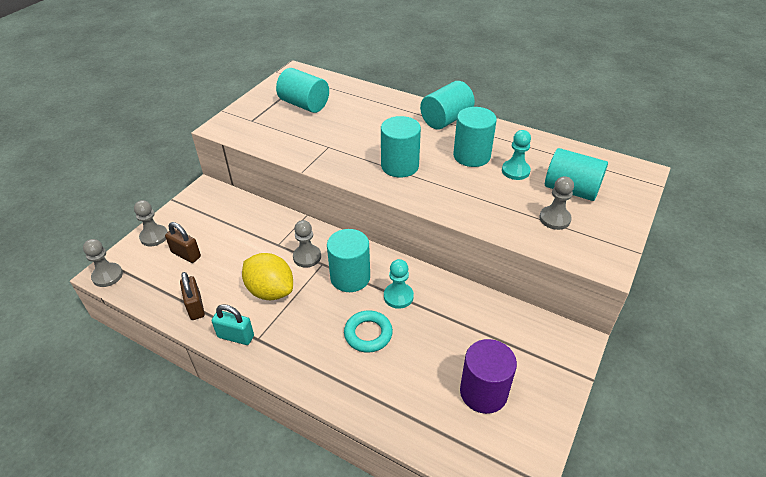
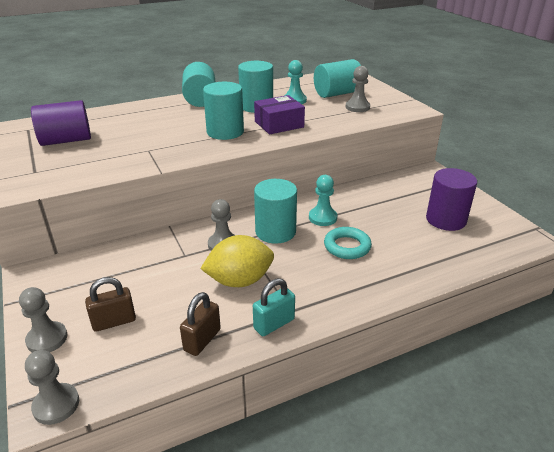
camera: 55 degrees left, 10 degrees down
(195, 307) = (202, 340): brown padlock -> brown padlock turned 75 degrees counterclockwise
(304, 104) = (66, 140): turquoise cylinder -> purple cylinder
(450, 187) = (279, 124): none -> purple box

